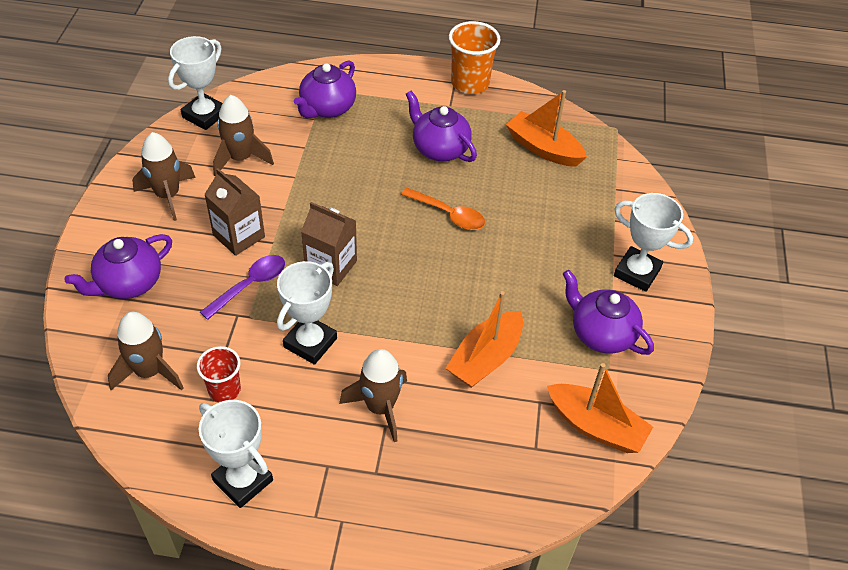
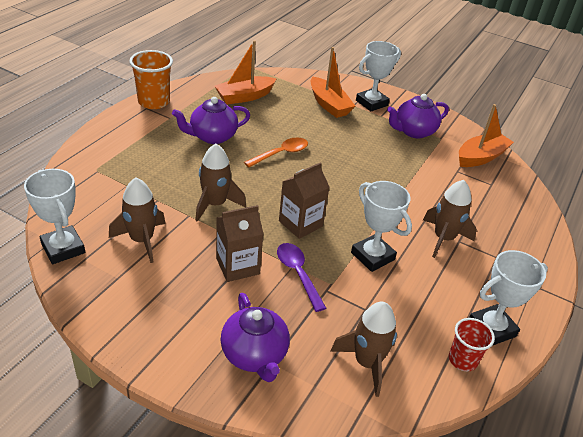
camera: 70 degrees left, 10 degrees down
(168, 195) = (155, 300): brown rocket -> brown rocket (215, 204)
(224, 390) = (402, 318): red cup -> red cup (462, 360)
(327, 108) = (120, 174): purple teapot -> none
(485, 358) = (416, 180): orange boat -> orange boat (329, 105)

